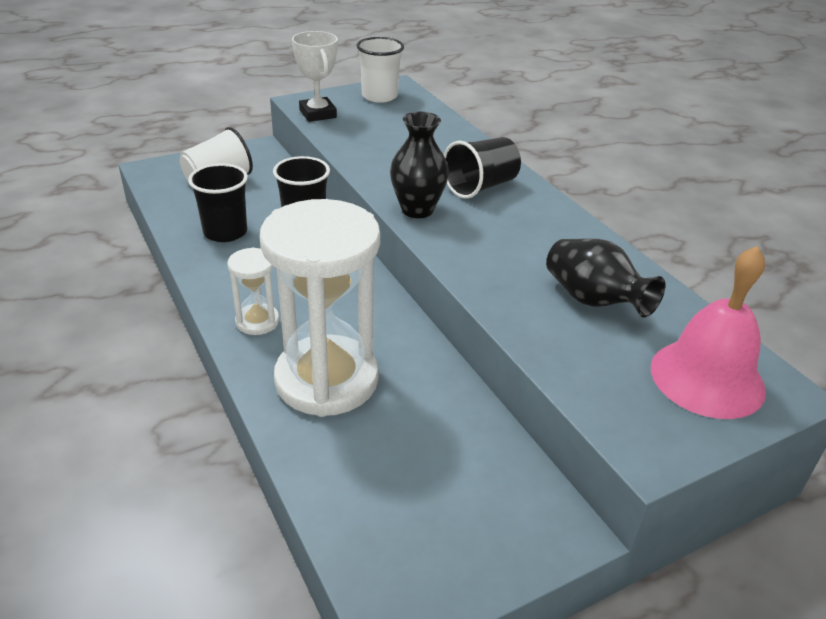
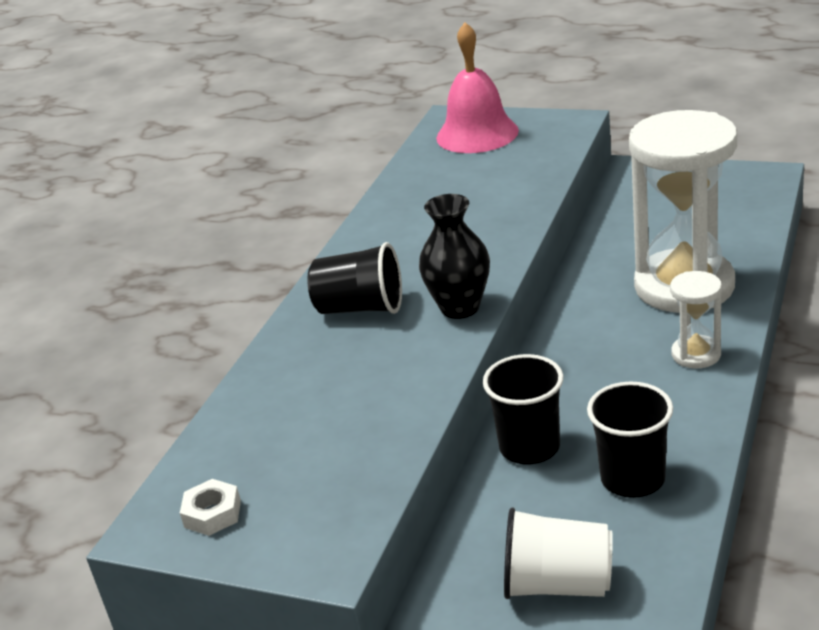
camera: 125 degrees left, 5 degrees down
(318, 114) = (347, 515): white trophy -> none
(379, 96) = (212, 514): white cup -> white nut
(593, 301) = (458, 188): black vase -> none

